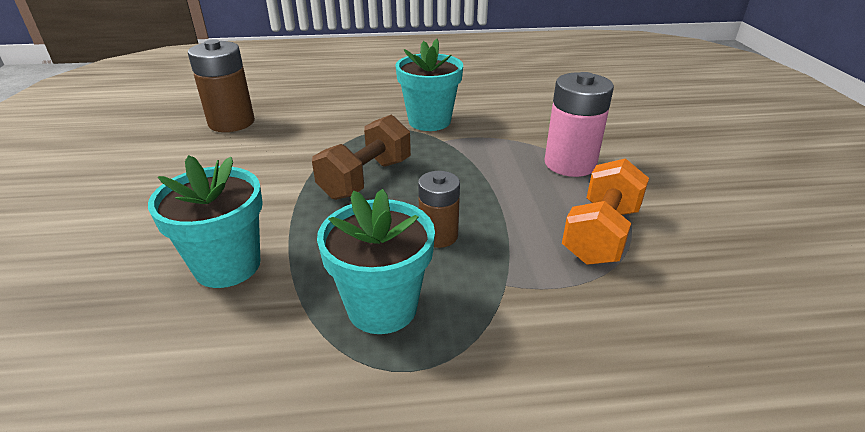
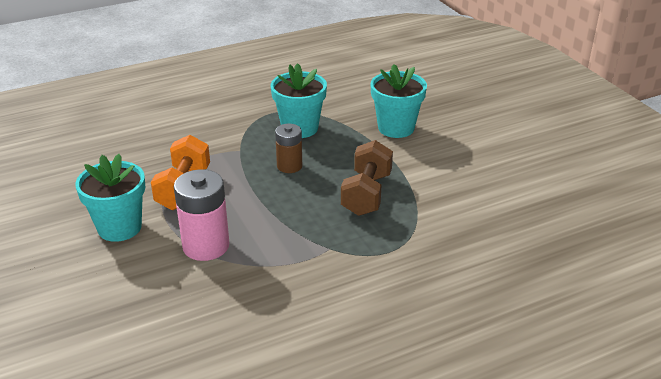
camera: 160 degrees right, 0 degrees up
(231, 122) = (542, 224): brown battery -> none
(429, 121) = (358, 271): turquoise flower pot -> turquoise flower pot (119, 227)

